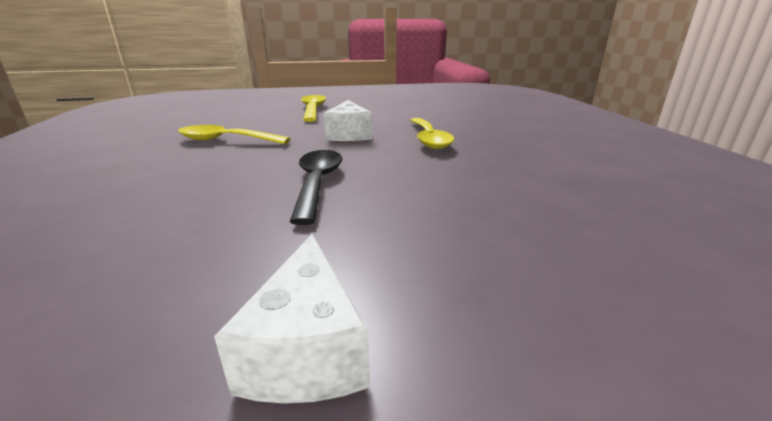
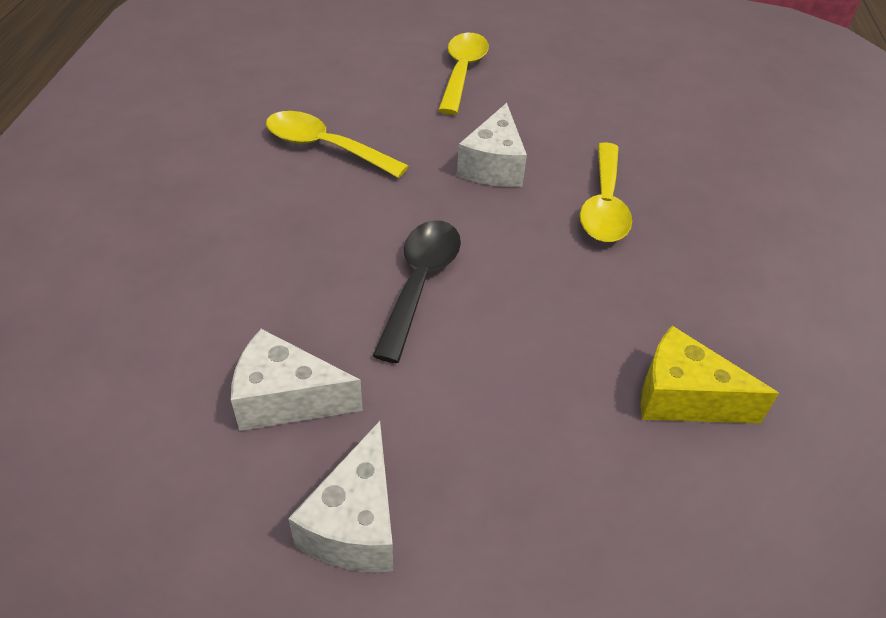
camera: 15 degrees right, 20 degrees up
(207, 265) = (286, 399): none -> white cheese
(551, 204) = (683, 397): none -> yellow cheese

